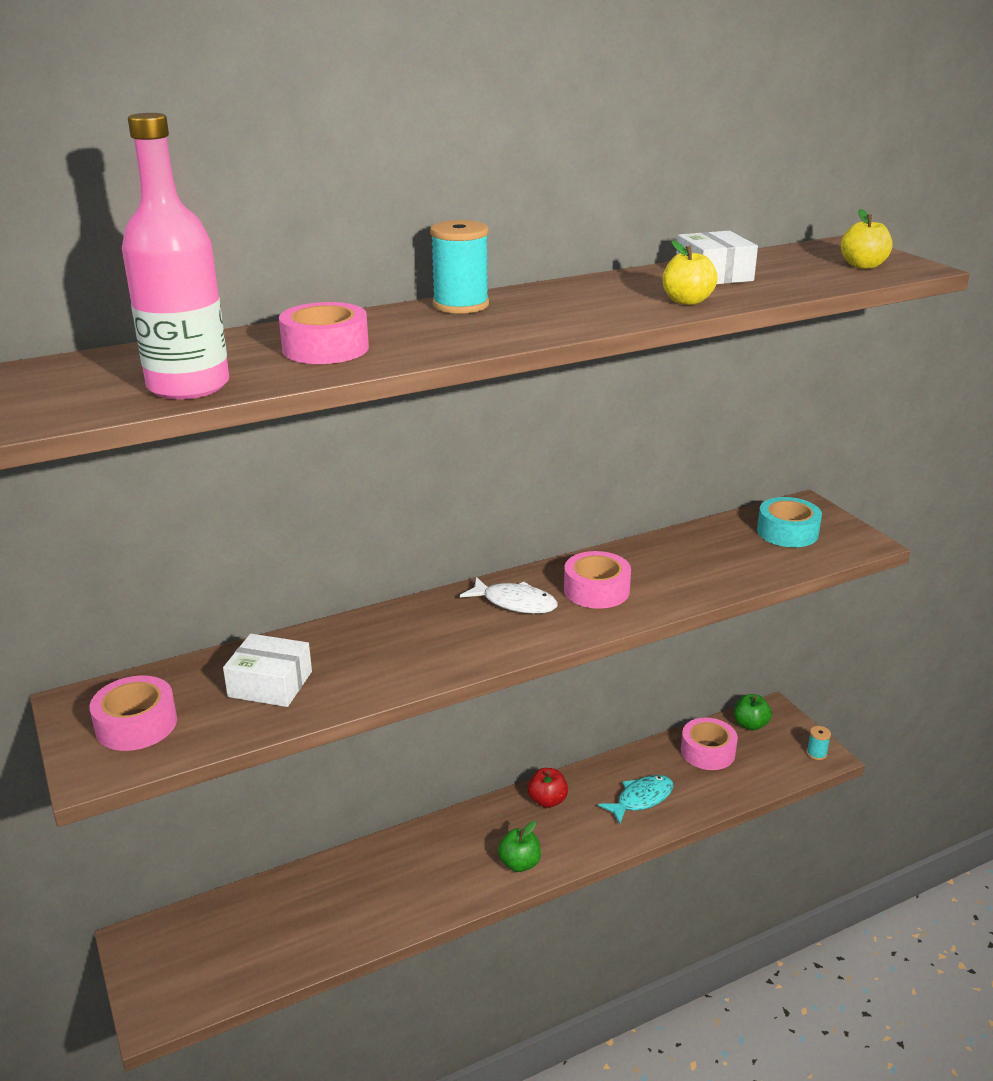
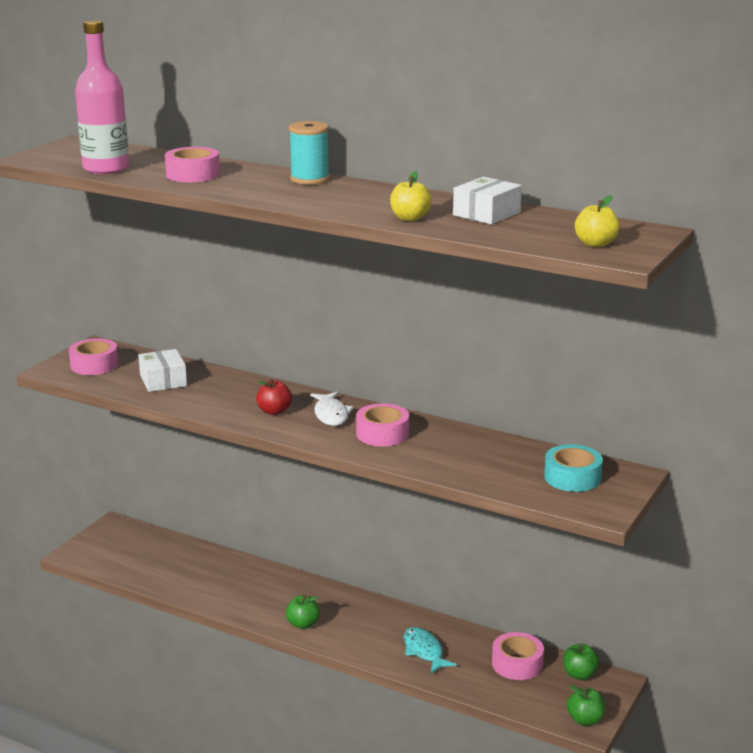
camera: 55 degrees right, 5 degrees down
(547, 800) = (376, 612): red apple -> red apple (274, 411)
(641, 799) = (424, 651): turquoise fish -> turquoise fish turned 135 degrees counterclockwise
(816, 753) = (585, 720): turquoise spool -> green apple

